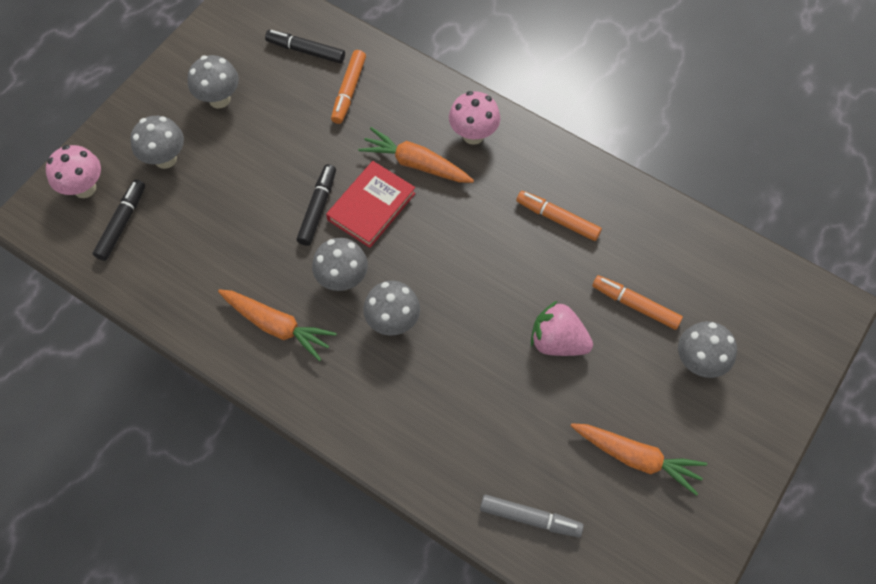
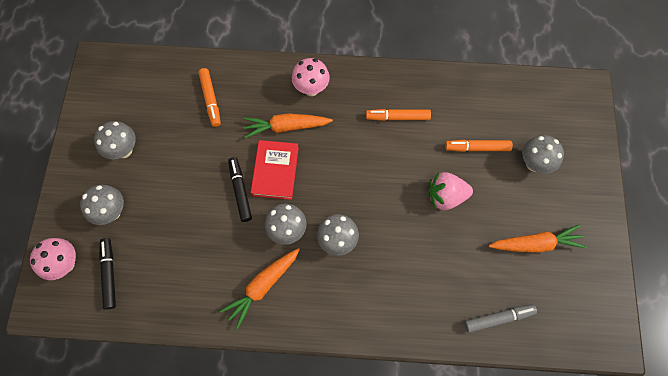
camera: 30 degrees left, 5 degrees up
(276, 326) = (263, 286): orange carrot -> orange carrot turned 135 degrees clockwise
(306, 51) = (163, 86): black marker -> none

